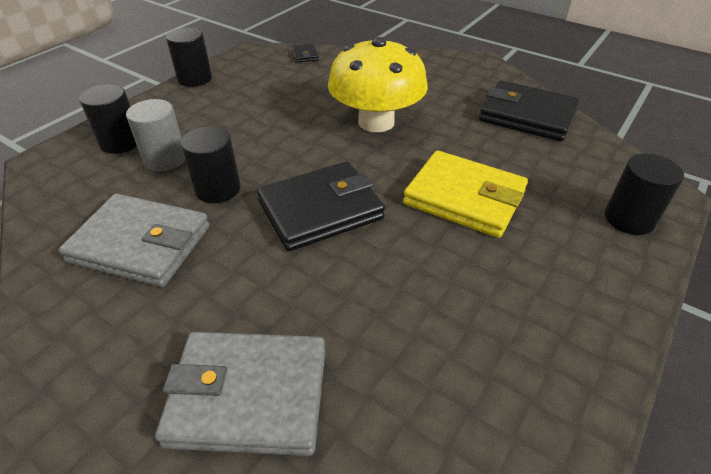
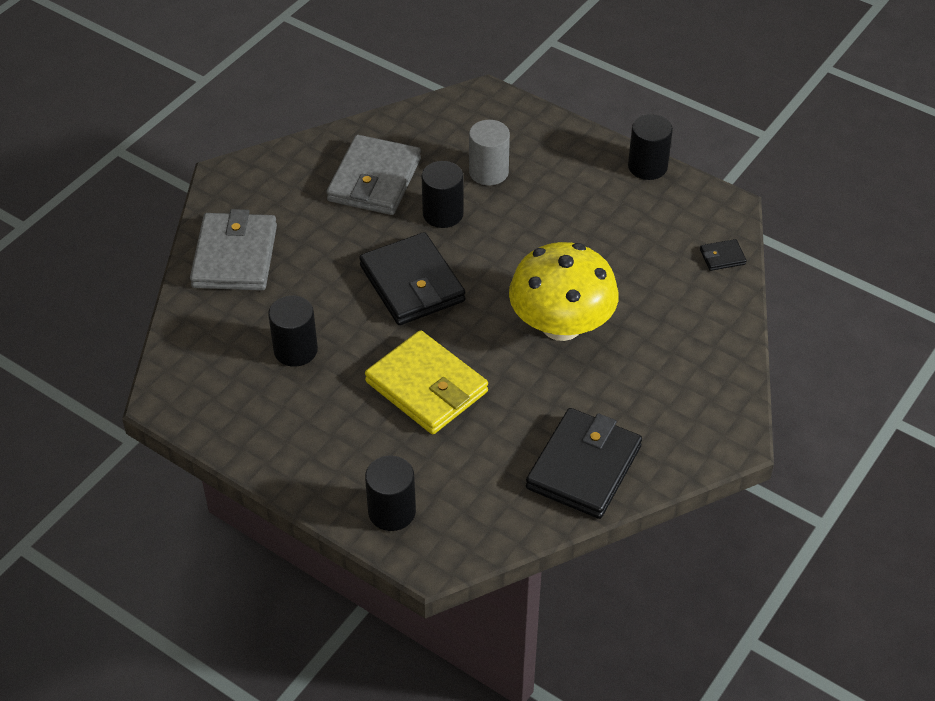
camera: 90 degrees right, 5 degrees up
(121, 142) = (515, 137): black cylinder -> black cylinder (295, 350)
(464, 198) = (426, 387): yellow wallet -> yellow wallet turned 75 degrees counterclockwise

